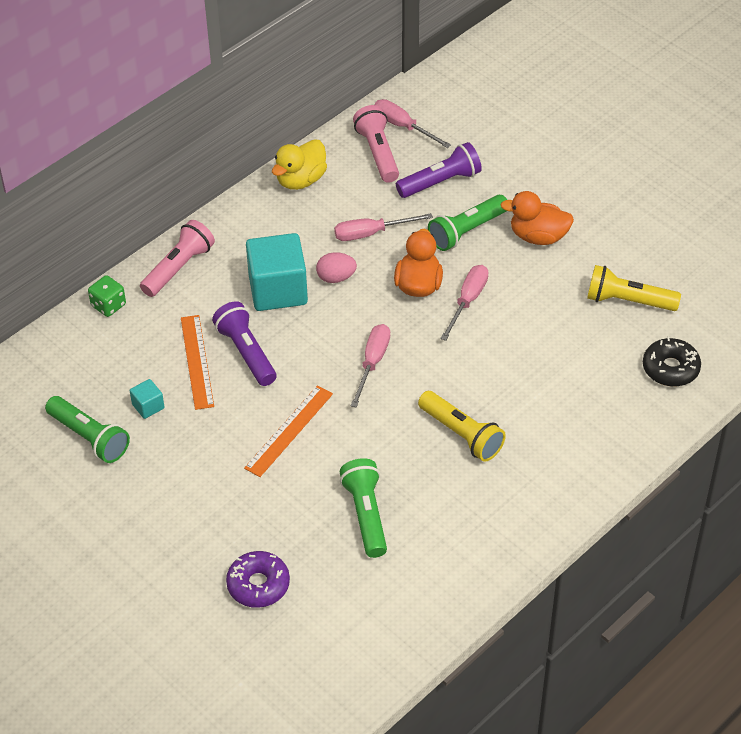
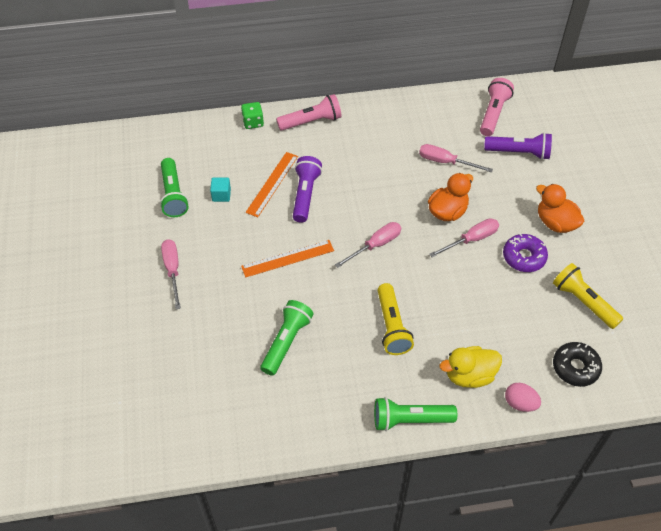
camera: 35 degrees right, 5 degrees up
(258, 585) = (184, 345): purple donut -> purple donut (524, 257)
(278, 290) = (357, 166): turquoise cube -> none
(301, 180) = (430, 106): yellow duck -> yellow duck (469, 375)
(336, 278) = (399, 178): pink egg -> pink egg (520, 403)
(403, 126) = (524, 105): pink screwdriver -> pink screwdriver (173, 270)
(467, 231) = (509, 193): green flashlight -> green flashlight (410, 420)

